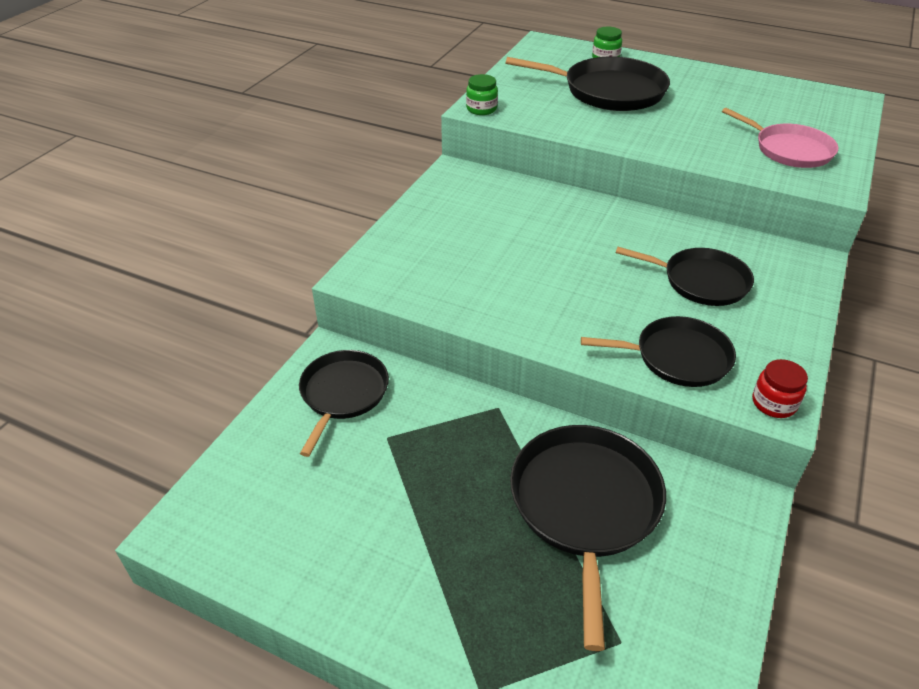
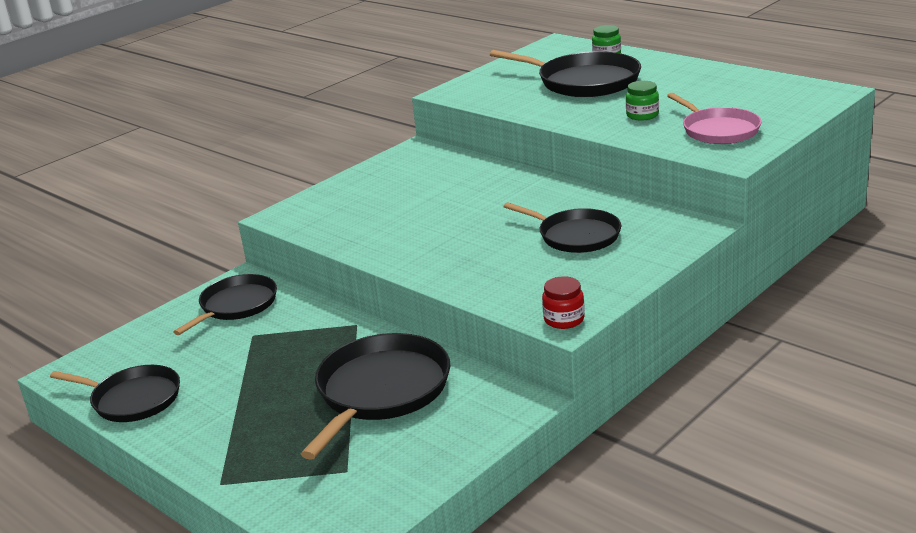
camera: 20 degrees right, 15 degrees down
(481, 109) = (451, 93): green jar -> green jar (642, 115)
(677, 357) = (506, 284): black pan -> black pan (133, 399)

